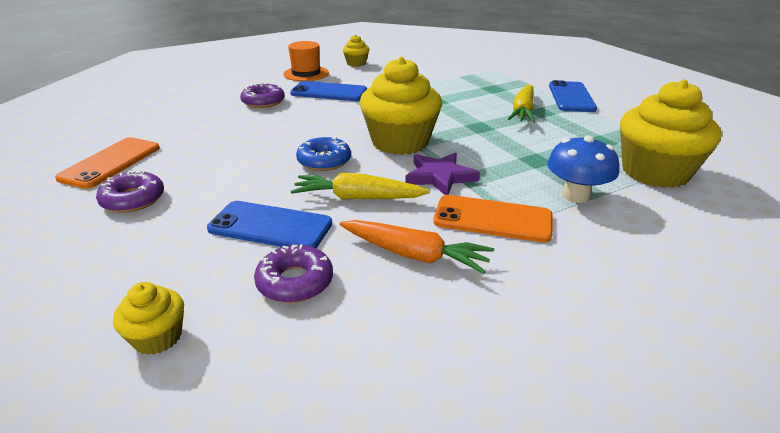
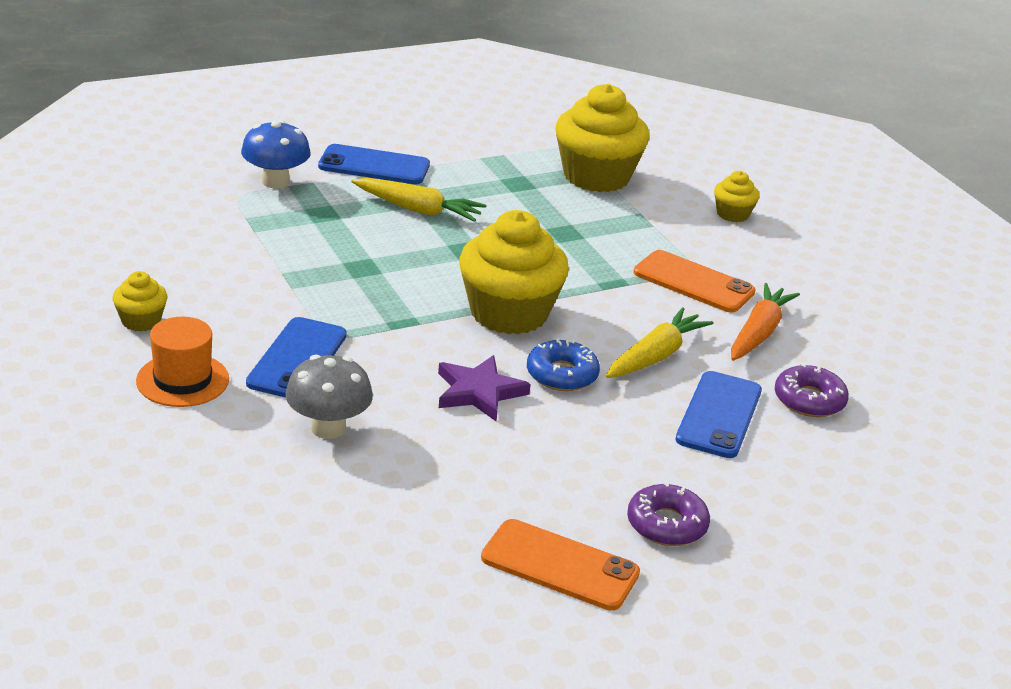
camera: 90 degrees left, 0 degrees up
(158, 337) = (895, 472): yellow cupcake -> yellow cupcake (732, 214)
(263, 102) = (328, 428): purple donut -> grey mushroom
(358, 198) = (655, 356): yellow carrot -> yellow carrot turned 150 degrees counterclockwise
(440, 177) = (605, 298): purple star -> purple star (479, 392)
(492, 219) = (693, 282): orange phone -> orange phone turned 75 degrees counterclockwise
(575, 195) = (645, 229): blue mushroom -> blue mushroom (275, 181)

